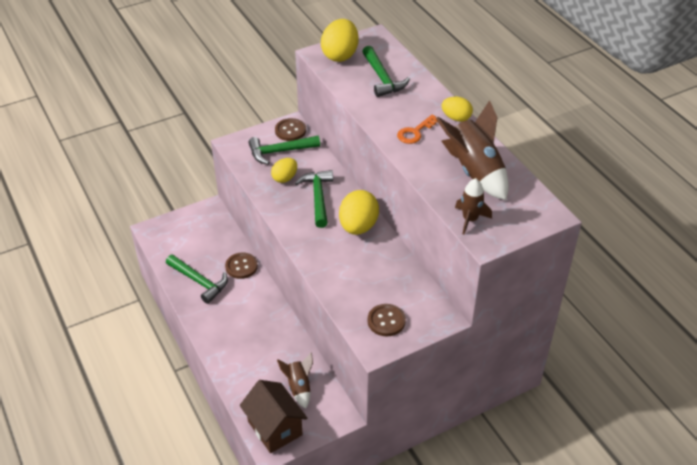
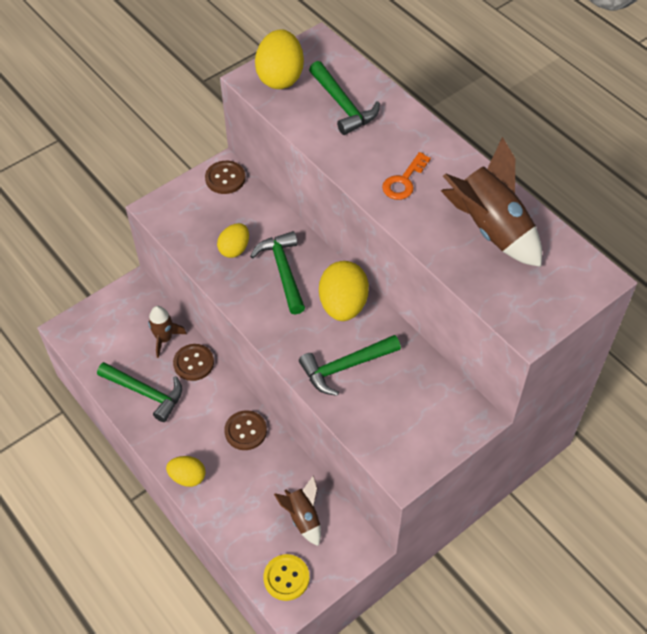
camera: 10 degrees left, 10 degrees up
(275, 428) = (286, 578): brown house -> yellow button
(280, 151) = (219, 211): green hammer -> green hammer (345, 367)
(386, 321) = (408, 434): brown button -> brown button (245, 431)
(456, 118) = (450, 152): yellow egg -> yellow egg (187, 477)
(470, 219) = (502, 300): brown rocket -> brown rocket (164, 339)

